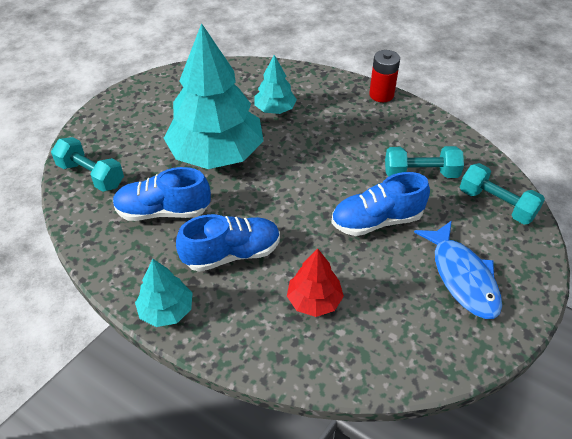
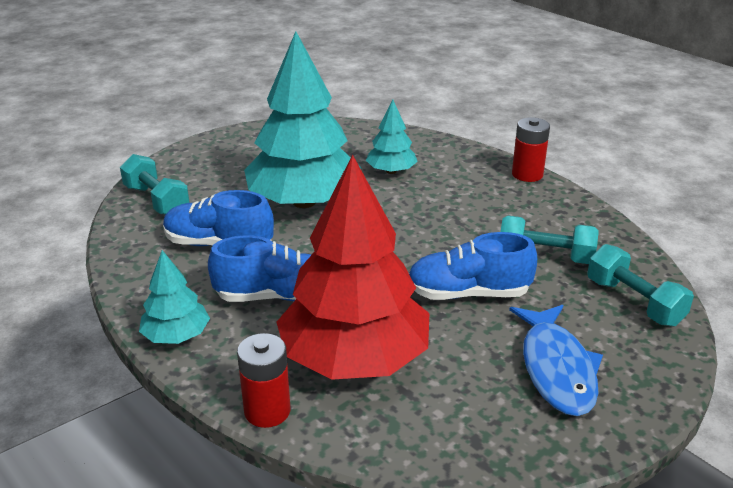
camera: 15 degrees right, 15 degrees down
(267, 365) = (267, 411): none -> red battery
(314, 300) = (354, 358): red tree -> red tree, size x2.12

